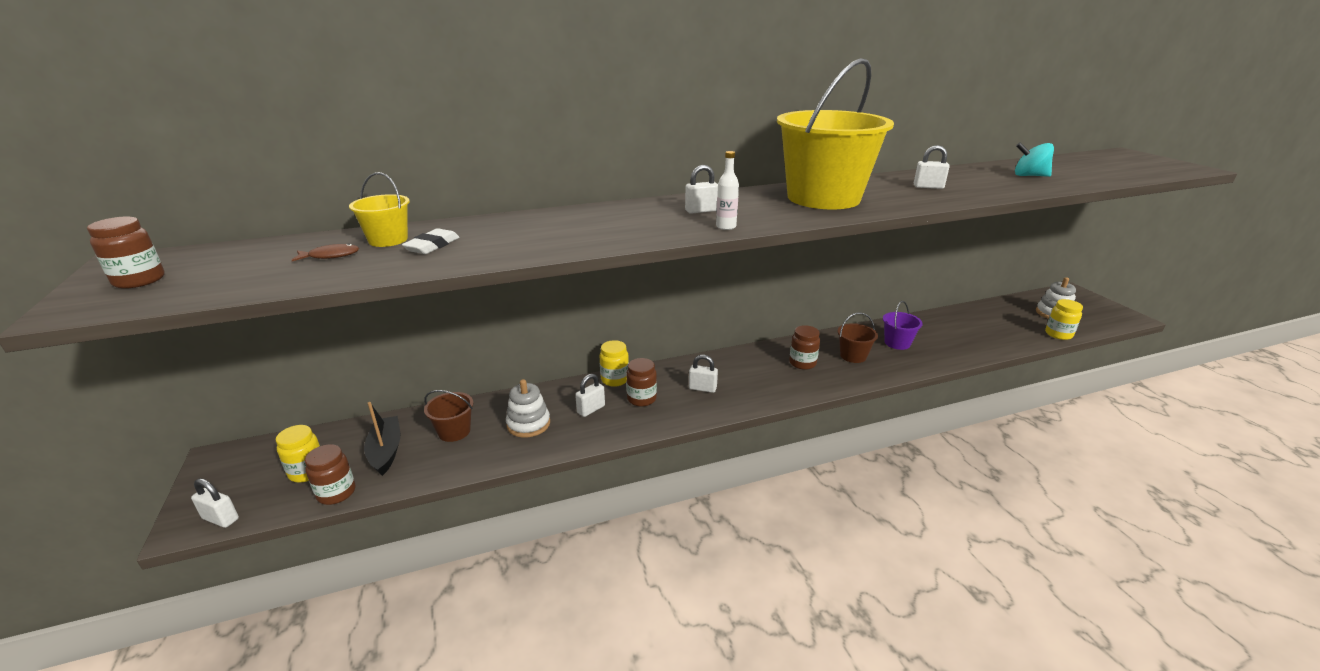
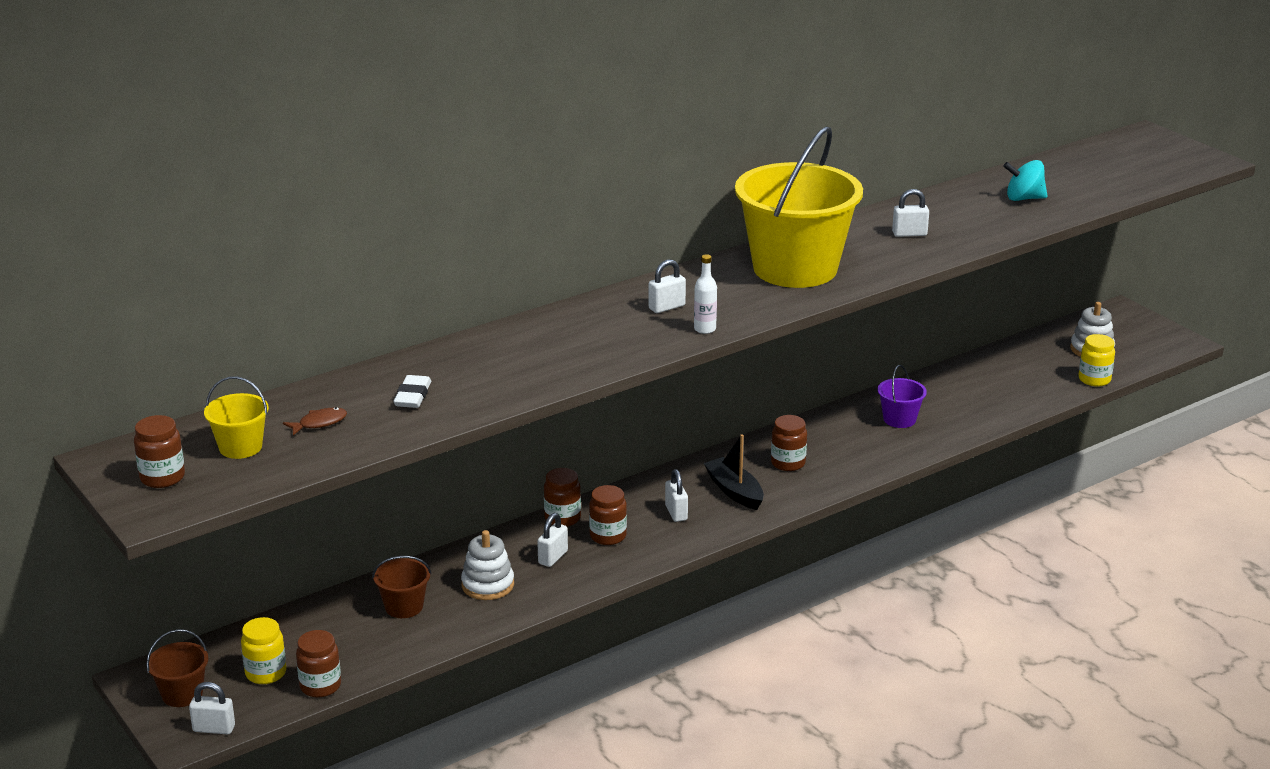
camera: 15 degrees left, 0 degrees up
(386, 451) = (339, 639): black boat -> black boat (734, 491)
(388, 240) = (355, 394): yellow bucket -> yellow bucket (240, 447)
(615, 379) = (562, 518): yellow jar -> brown jar
(702, 388) = (676, 513): white padlock -> white padlock turned 75 degrees clockwise
(853, 356) = (848, 444): brown bucket -> brown bucket (182, 694)

